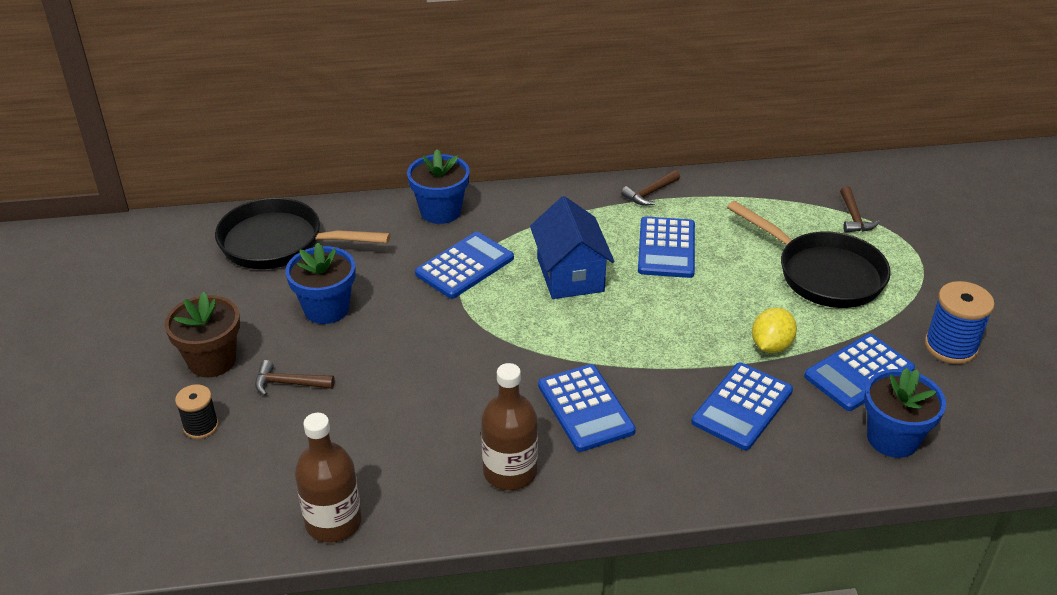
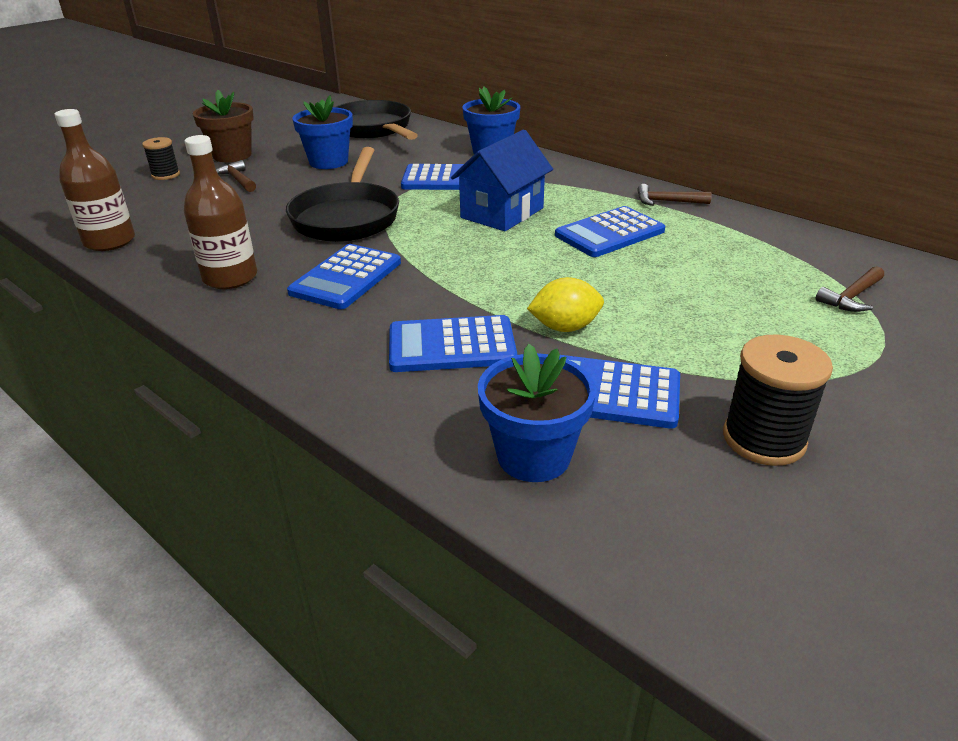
camera: 50 degrees right, 5 degrees down
(823, 274) = (727, 314): black pan -> black pan (347, 217)
(950, 347) = (763, 439): blue spool -> black spool

